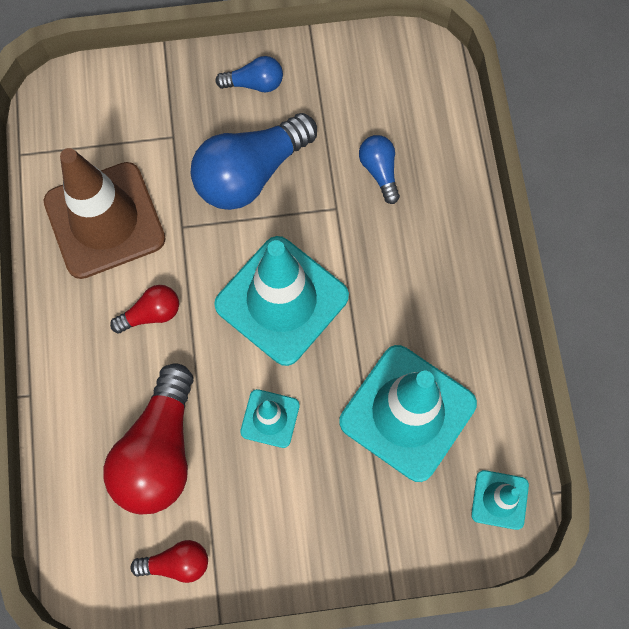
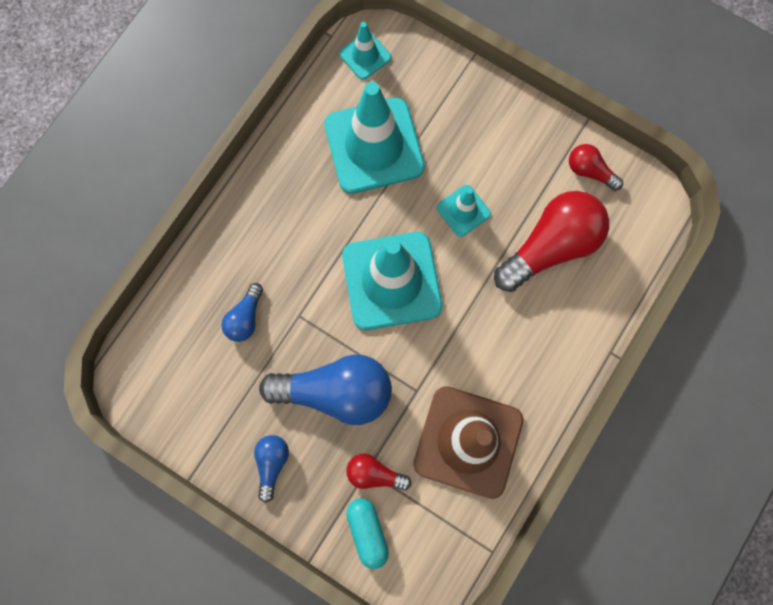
camera: 140 degrees left, 5 degrees up
(134, 94) = (367, 532): none -> turquoise capsule
(151, 314) = (487, 343): red light bulb -> red light bulb (374, 474)
(254, 83) = (272, 463): blue light bulb -> blue light bulb turned 60 degrees clockwise

